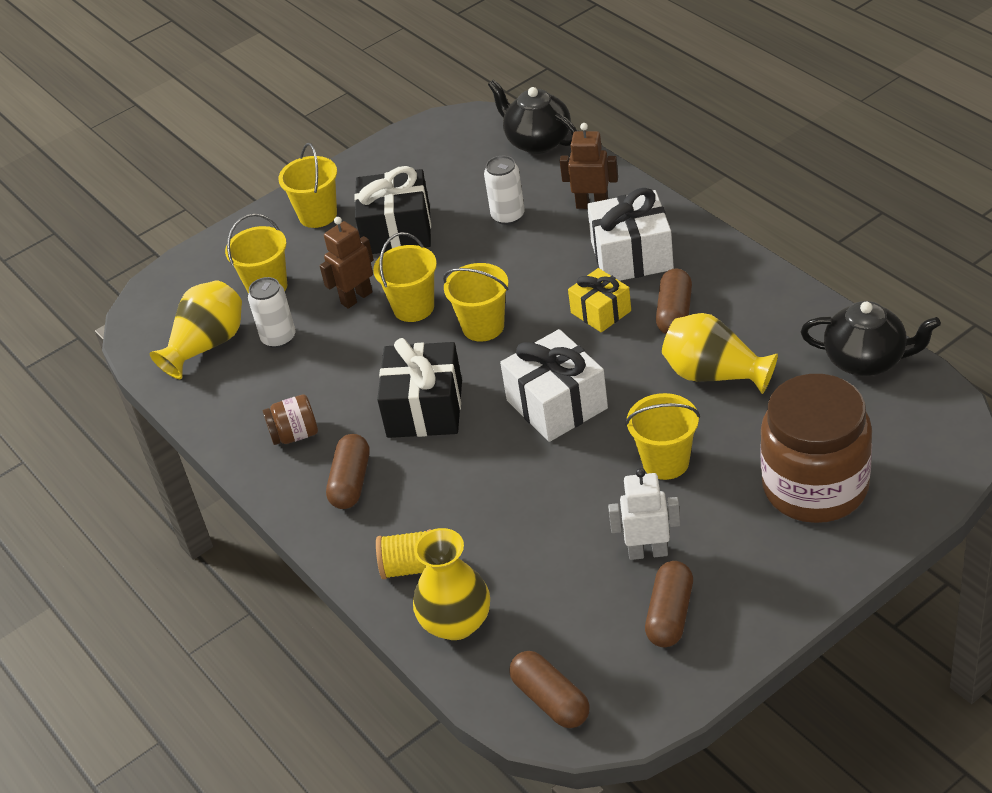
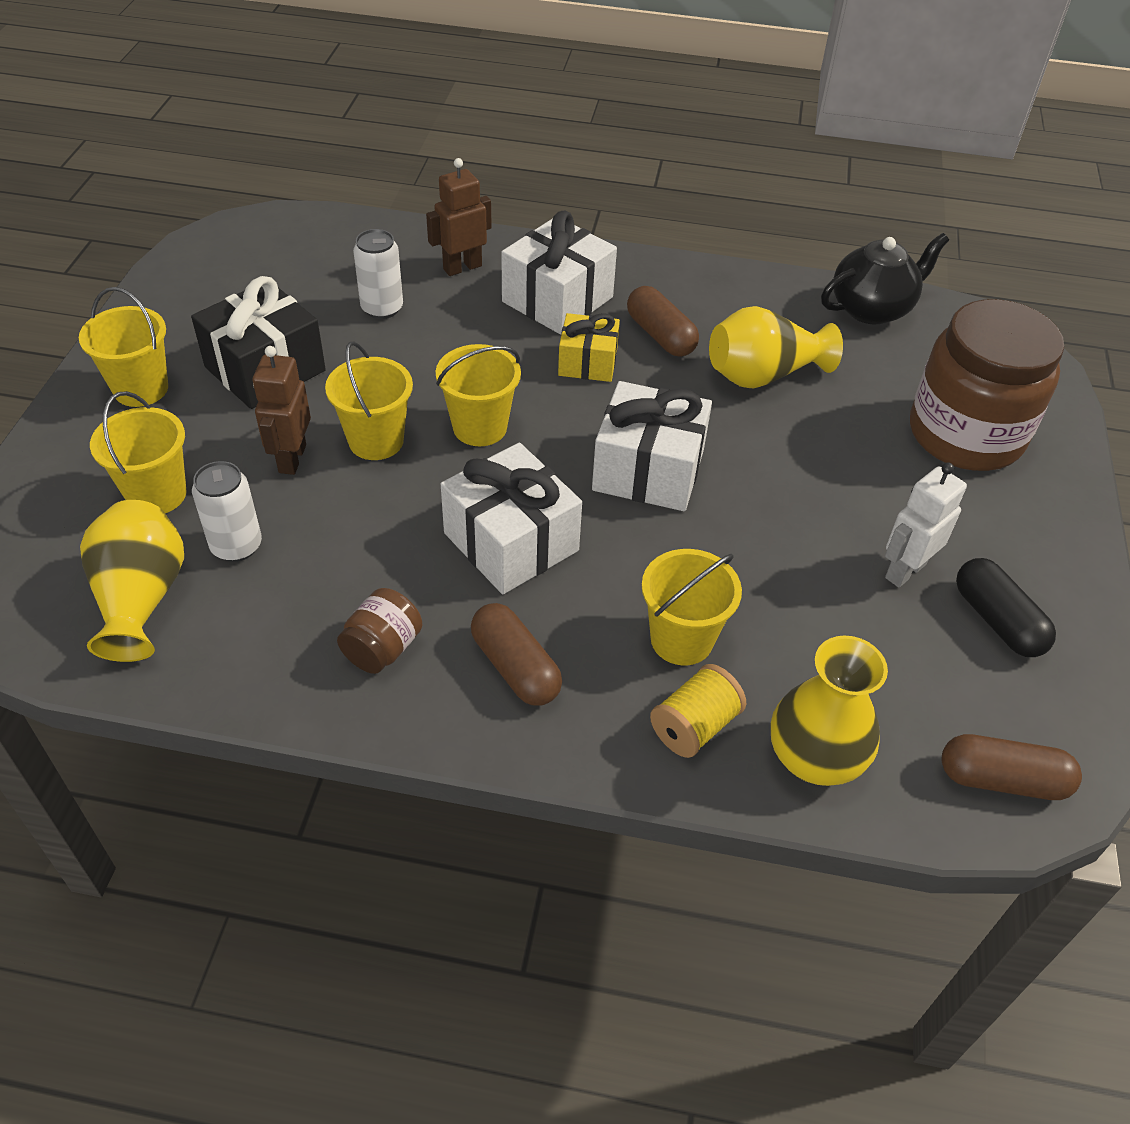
camera: 50 degrees left, 5 degrees up
(425, 409) = (511, 542): black gift -> white gift
(537, 141) = (334, 228): black teapot -> none
(665, 462) = (816, 476): yellow bucket -> yellow bucket (681, 639)
(670, 615) = (997, 620): brown capsule -> black capsule

